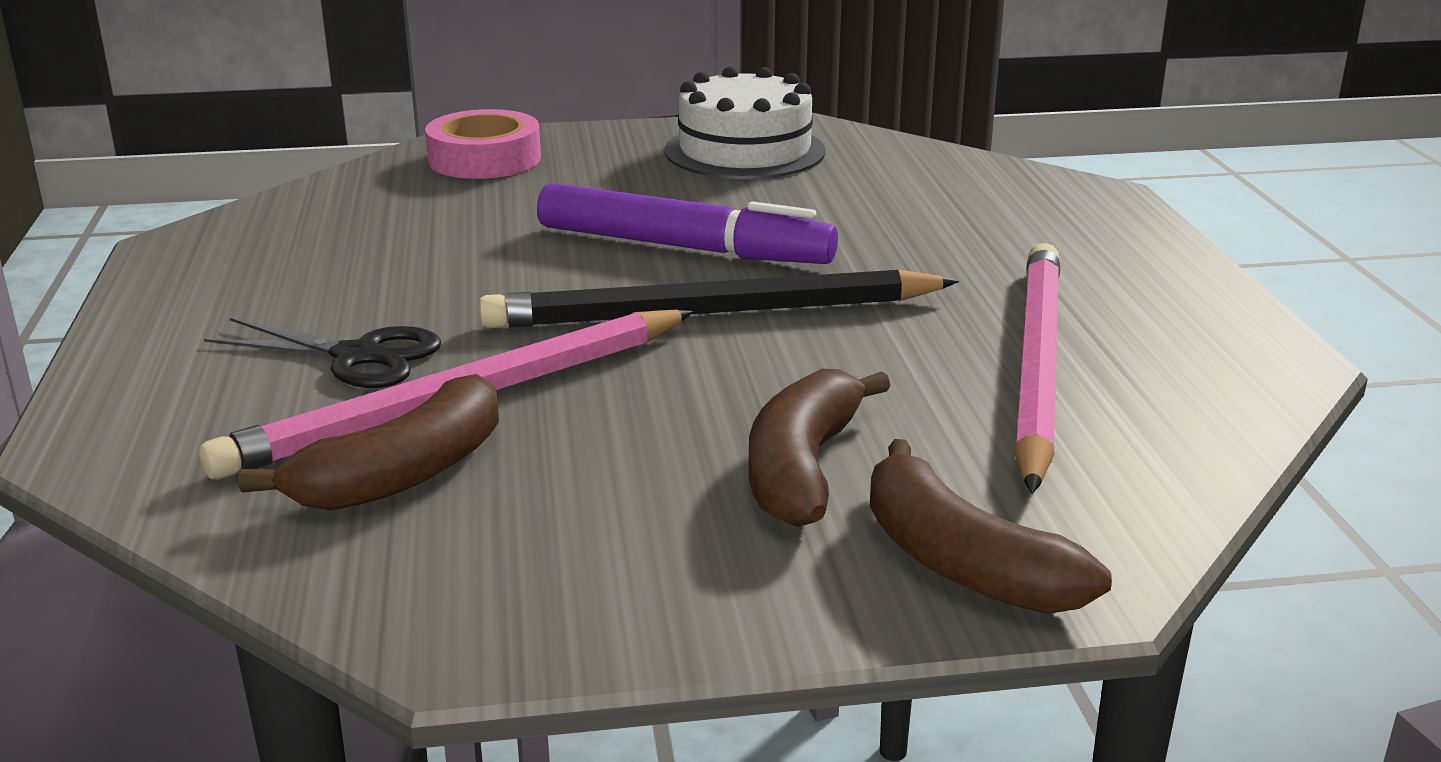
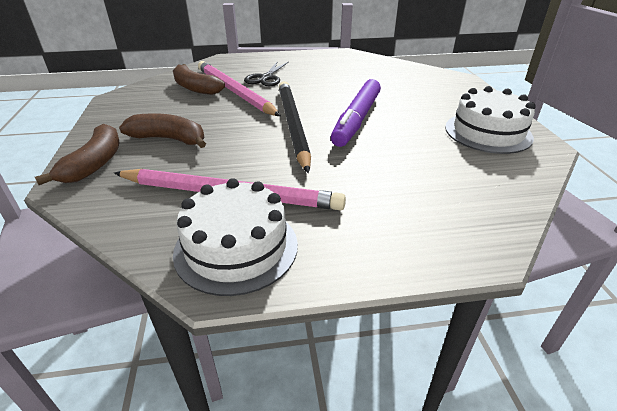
camera: 90 degrees right, 10 degrees up
(484, 159) = (441, 83): pink tape -> none
(961, 563) = (95, 163): brown banana -> brown banana turned 135 degrees clockwise
(1190, 350) = (236, 247): none -> white cake

